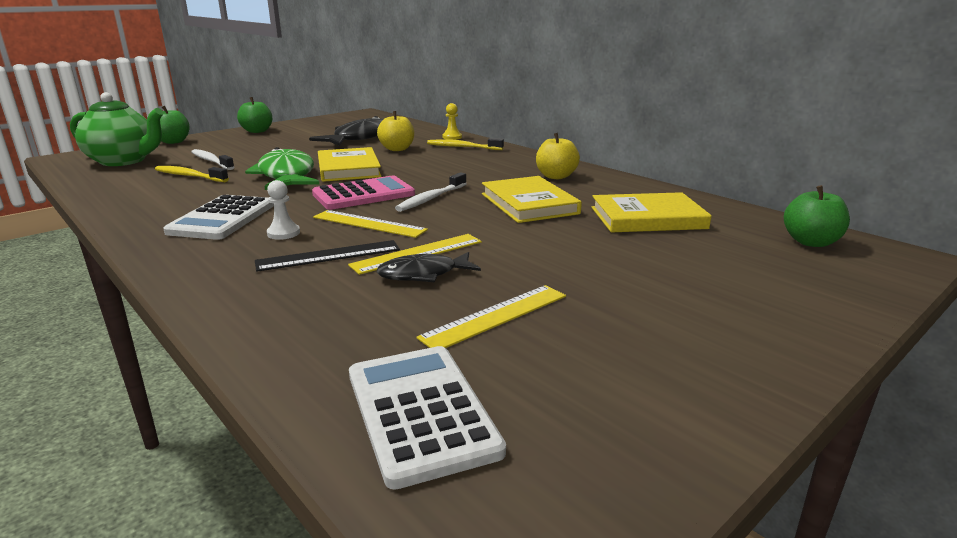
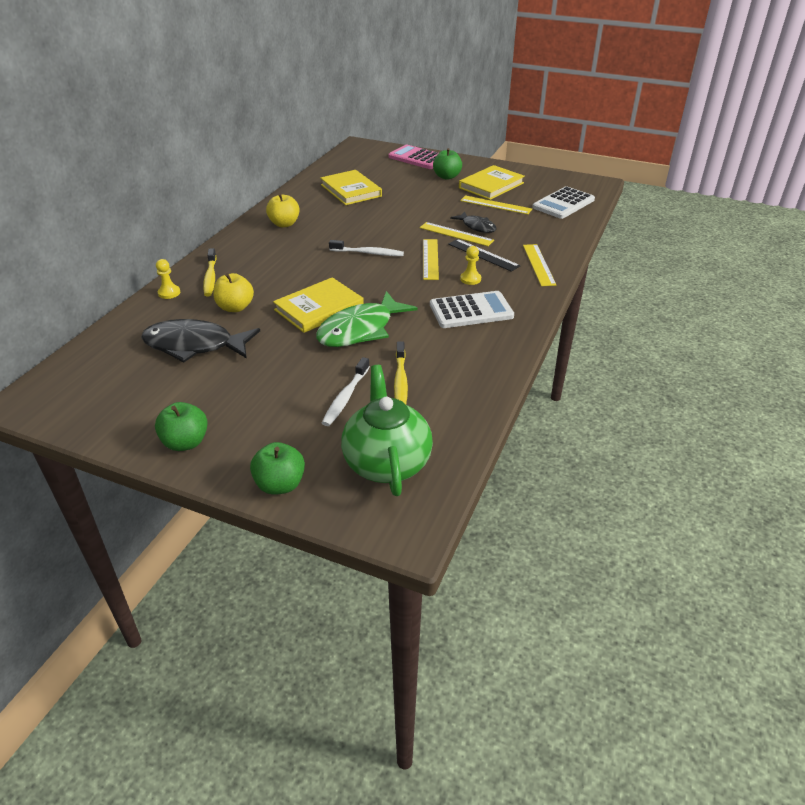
camera: 115 degrees left, 15 degrees up
(235, 286) = (538, 264): none -> yellow ruler
(283, 233) = (470, 279): white pawn -> yellow pawn
(363, 194) = (379, 279): pink calculator -> pink calculator (418, 158)
(529, 204) = (352, 222): yellow book -> yellow book (491, 185)
(811, 242) = (355, 158): green apple -> green apple (447, 177)

